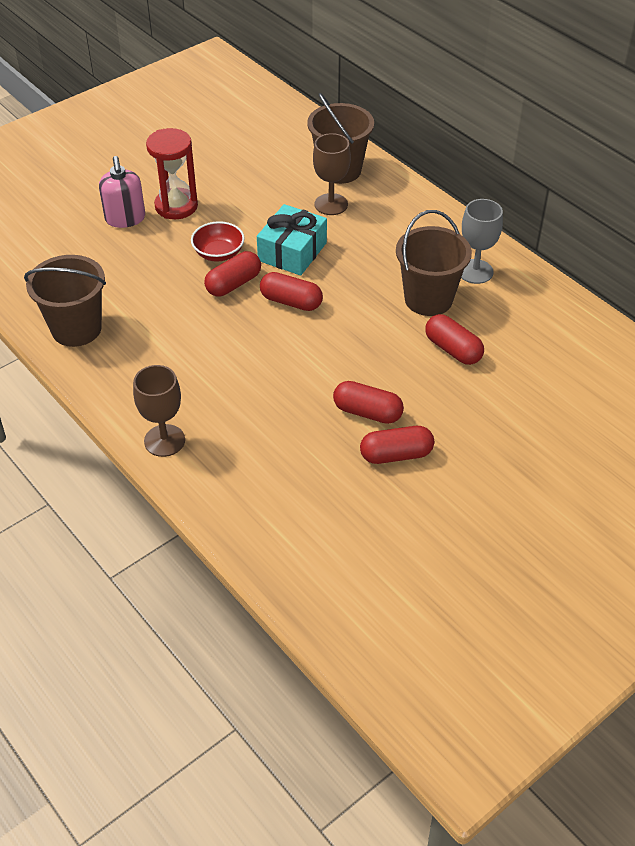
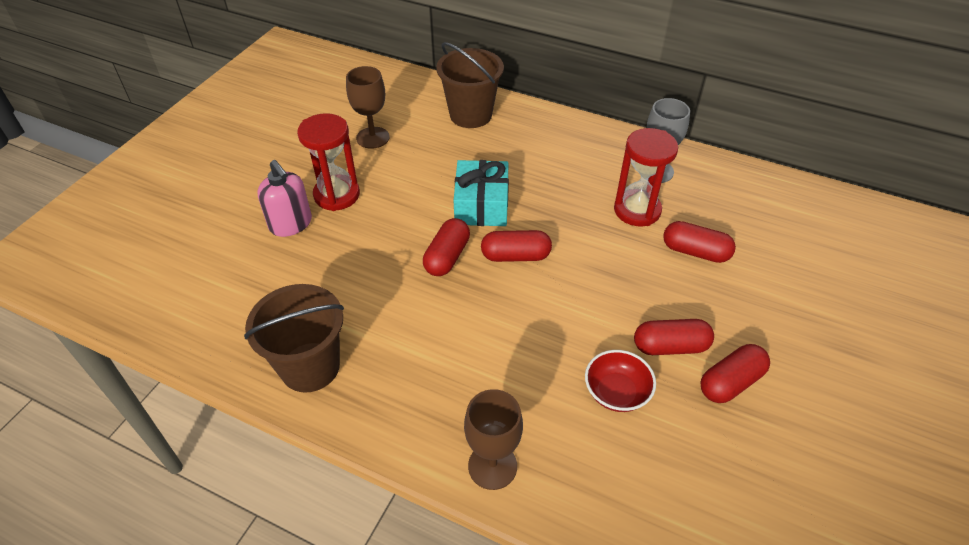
camera: 25 degrees left, 0 degrees up
(219, 253) = (411, 230): red bowl -> red bowl (616, 392)
(331, 204) = (485, 148): brown goblet -> brown goblet (373, 138)
(428, 299) = (637, 210): brown bucket -> red hourglass

